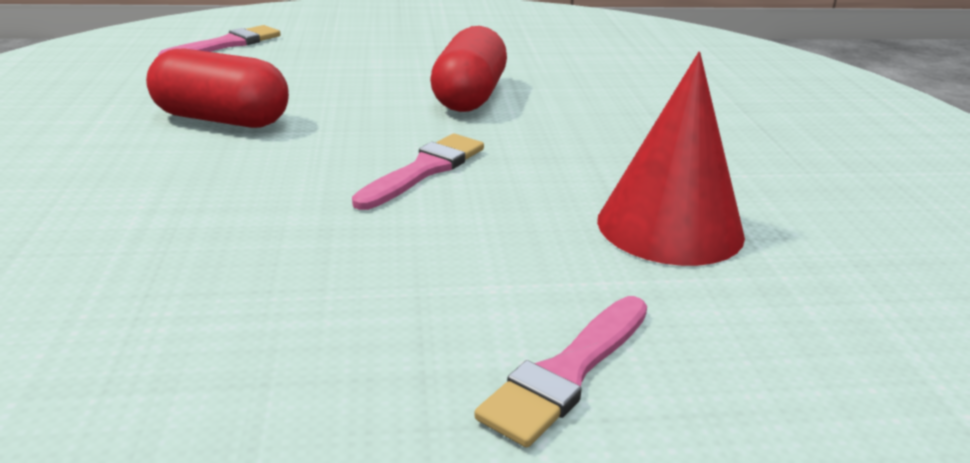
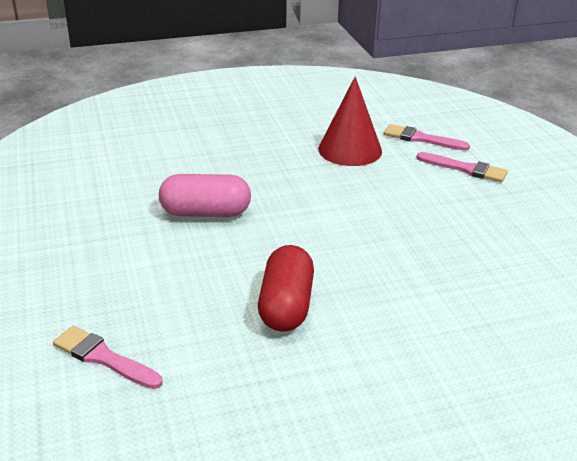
camera: 100 degrees left, 5 degrees up
(424, 170) = (326, 215): pink brush -> pink brush (421, 139)
(469, 97) = (205, 213): red capsule -> pink capsule

